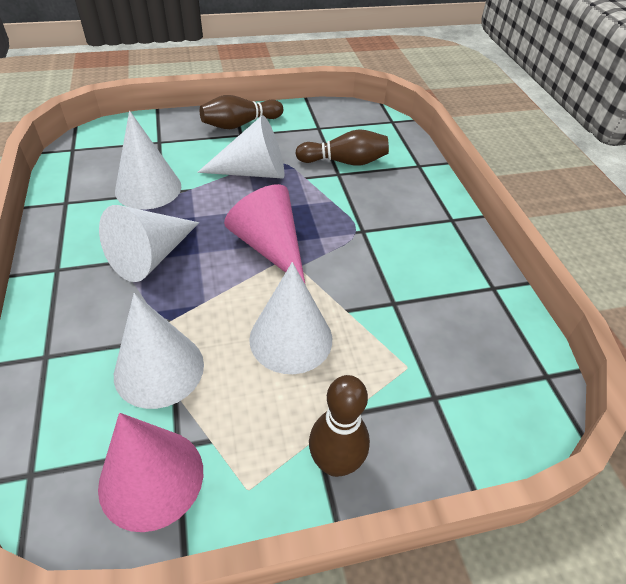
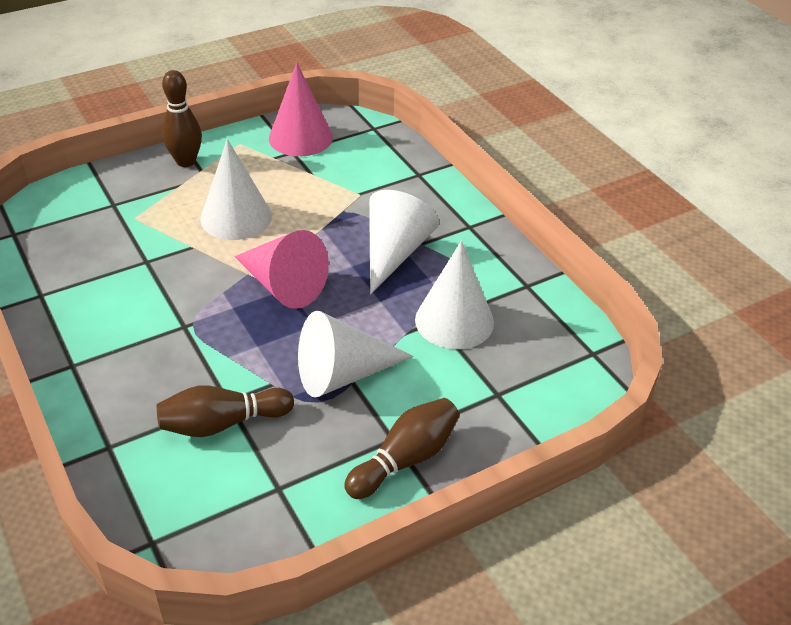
camera: 165 degrees right, 5 degrees down
(159, 369) = (330, 182): white cone -> none

